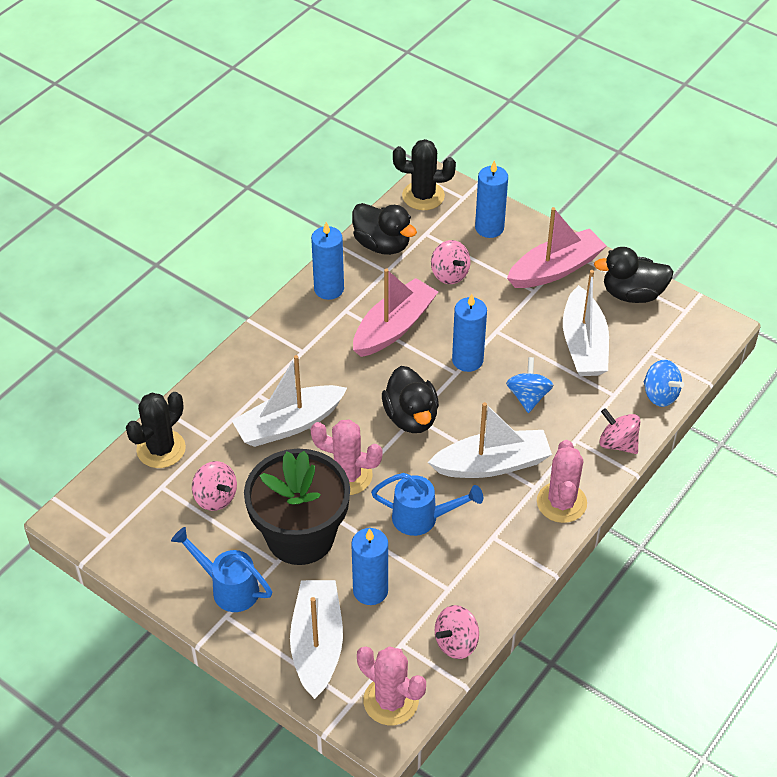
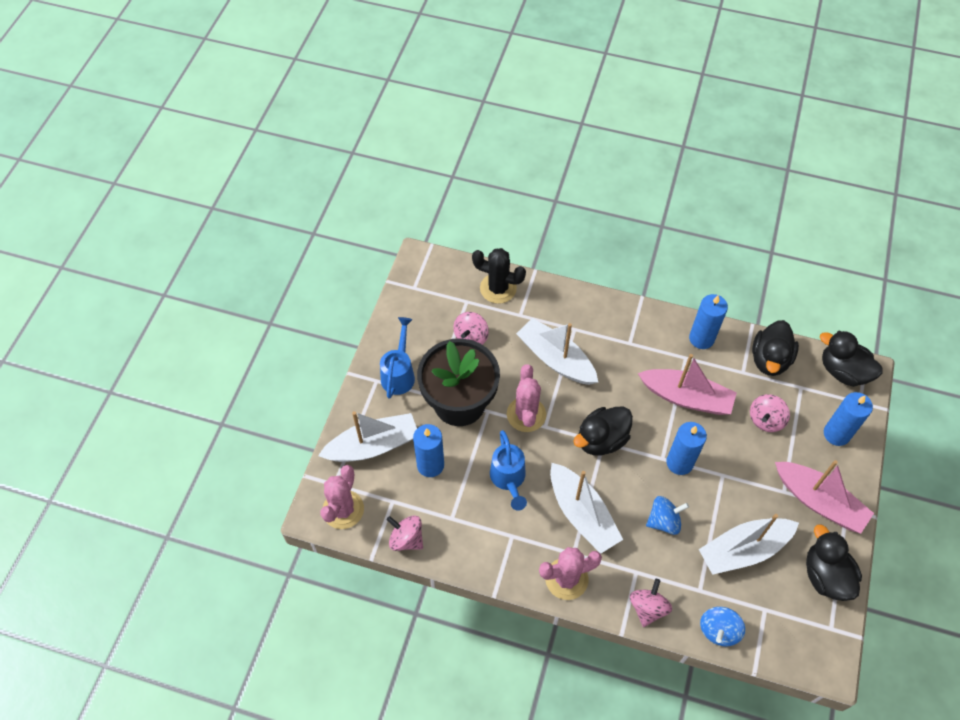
camera: 70 degrees right, 10 degrees up
(423, 196) = (843, 371): black cactus -> black duck

